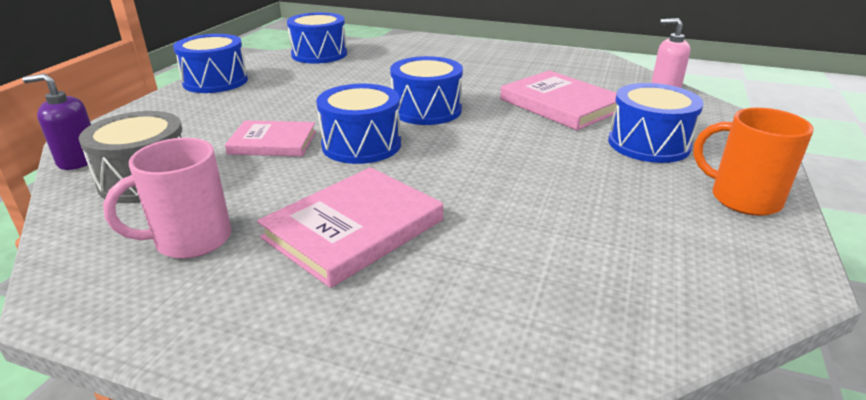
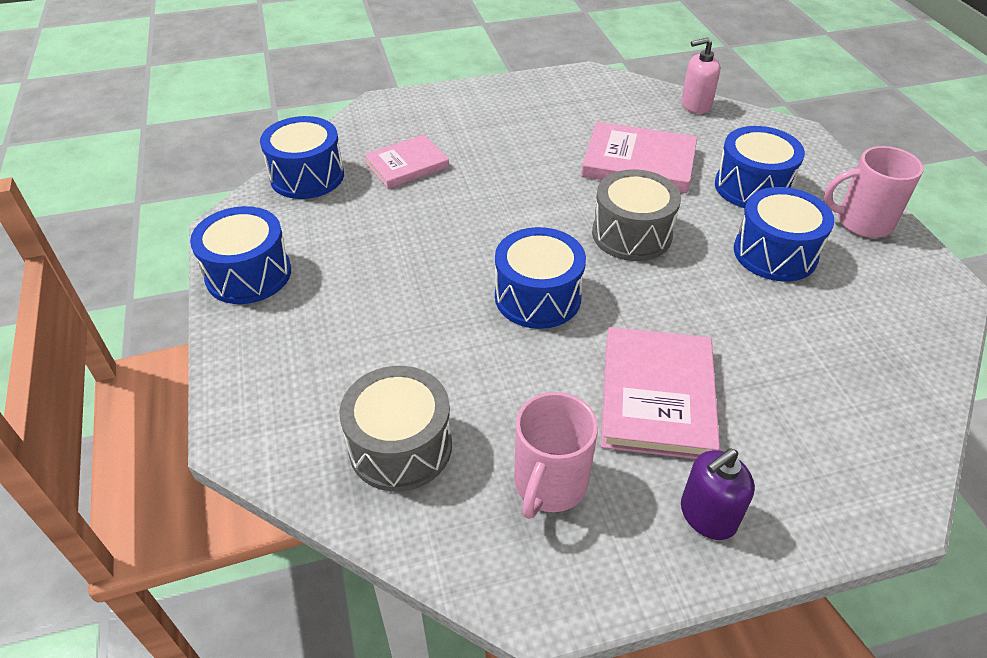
camera: 35 degrees left, 15 degrees up
(79, 160) = (283, 463): purple soap dispenser -> purple soap dispenser (707, 516)
(273, 142) = (452, 335): pink book -> pink book (407, 165)
(426, 110) = (536, 221): blue drum -> blue drum (775, 253)
(490, 137) = (631, 234): none -> grey drum
(742, 199) = (862, 222): orange mug -> pink mug

